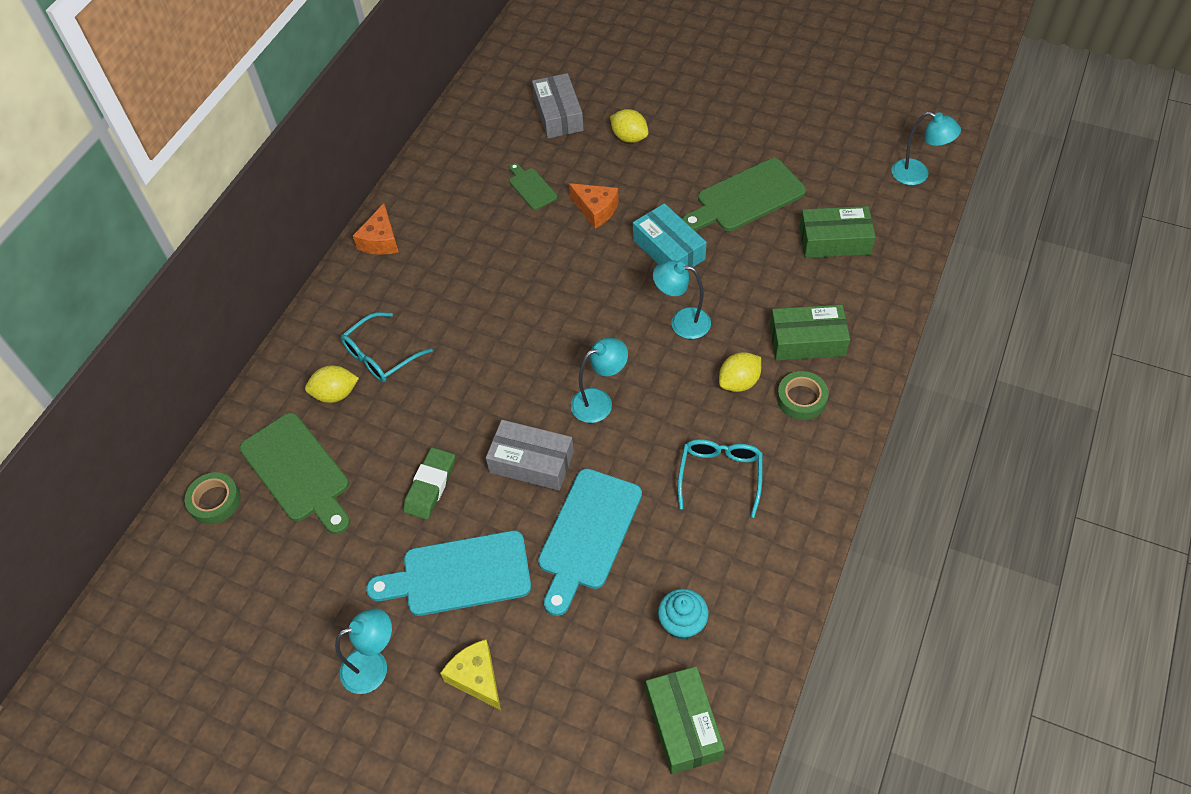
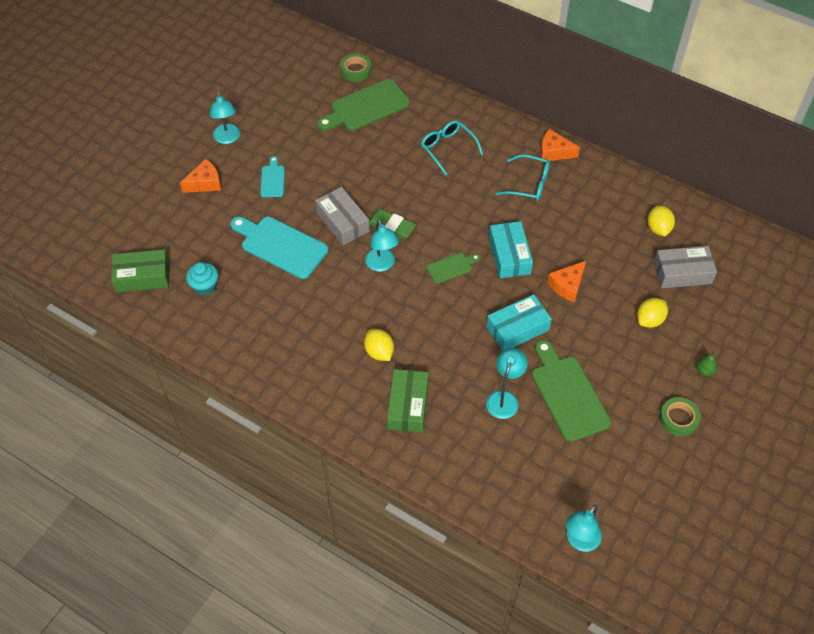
camera: 95 degrees right, 0 degrees up
(335, 394) = (421, 125): yellow lemon -> yellow lemon (658, 228)
(430, 486) = (339, 169): green eraser -> green eraser (391, 226)
(459, 574) = (272, 180): turquoise cutting board -> turquoise cutting board, size x0.52
(476, 678) = (205, 183): yellow cheese -> orange cheese
(531, 187) = (597, 246): green cutting board -> green cutting board (451, 267)
(531, 462) = (342, 222): grey box -> grey box turned 60 degrees counterclockwise
(560, 268) = (509, 255): none -> turquoise box
(682, 322) = (442, 325): turquoise lamp -> turquoise lamp (504, 398)
(684, 93) = (704, 370): none -> green pear
(720, 475) = (304, 326): turquoise glasses -> turquoise glasses (529, 184)
(801, 399) = (355, 390): green tape -> green tape (678, 419)
(834, 240) = (509, 451): green box -> none

